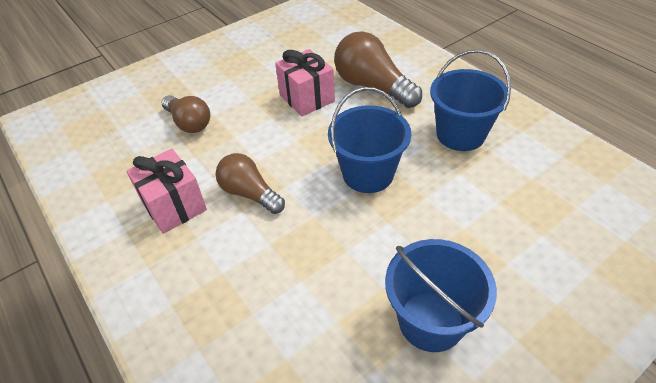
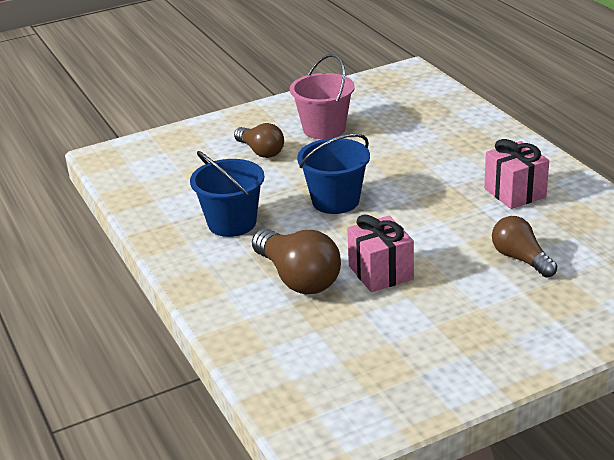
camera: 170 degrees left, 15 degrees down
(250, 193) = (446, 196): brown light bulb -> brown light bulb (261, 151)
(430, 321) = (324, 129): blue bucket -> pink bucket

